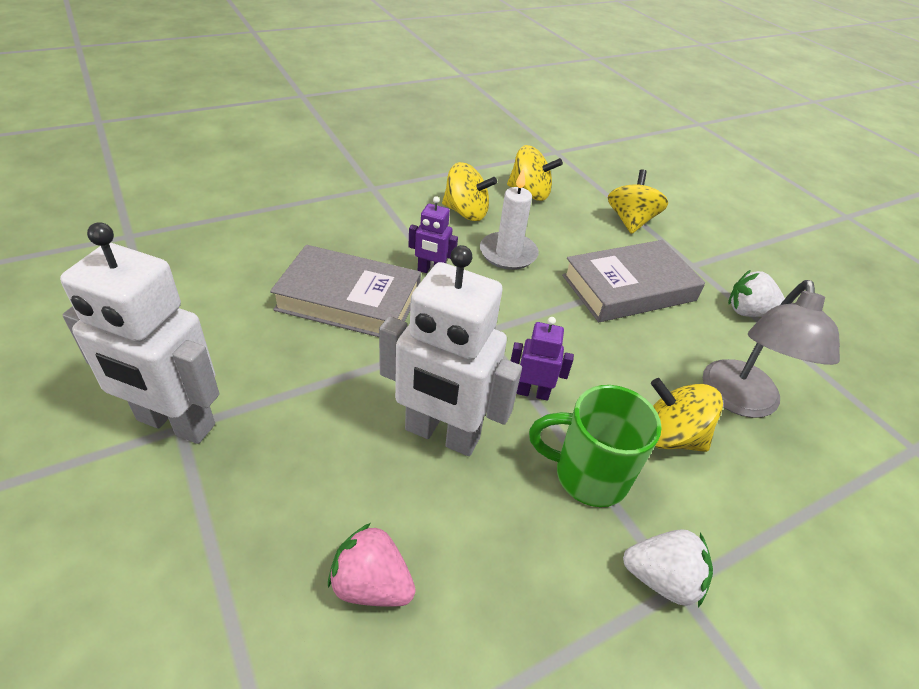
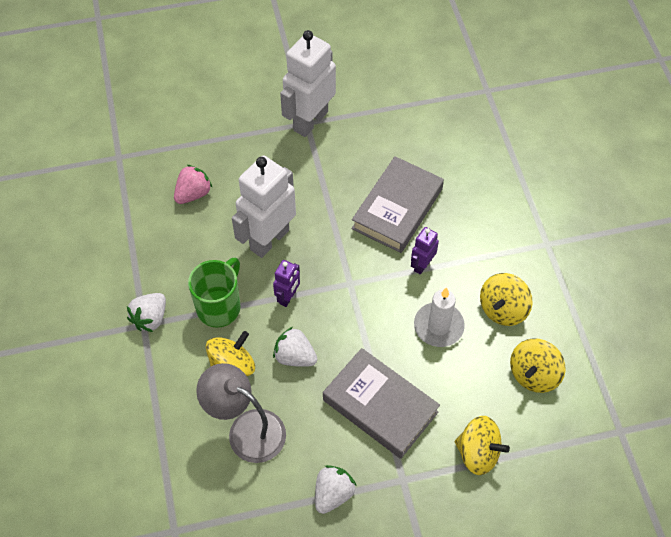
camera: 110 degrees right, 15 degrees up
(615, 370) = (295, 356): none -> white strawberry
(629, 288) = (380, 406): grey book -> grey book turned 45 degrees counterclockwise

